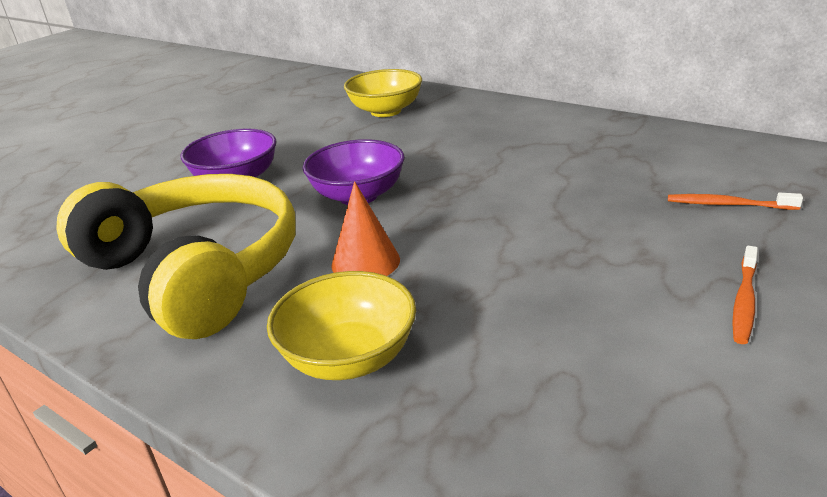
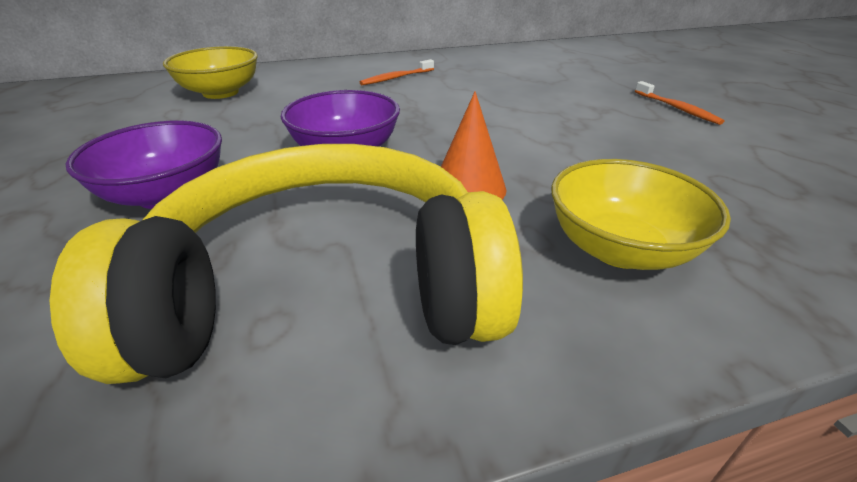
camera: 55 degrees left, 5 degrees up
(728, 204) = (571, 74): orange toothbrush -> orange toothbrush (396, 78)

